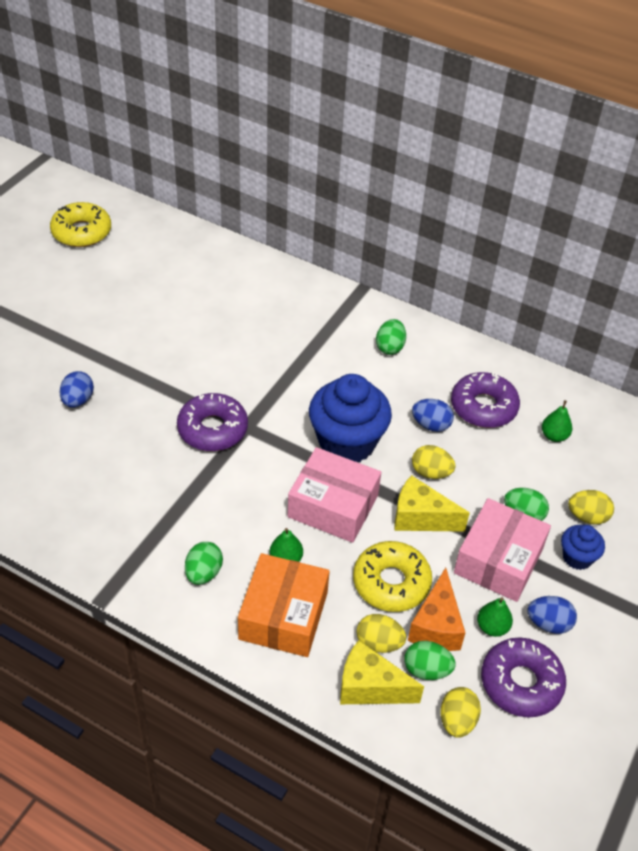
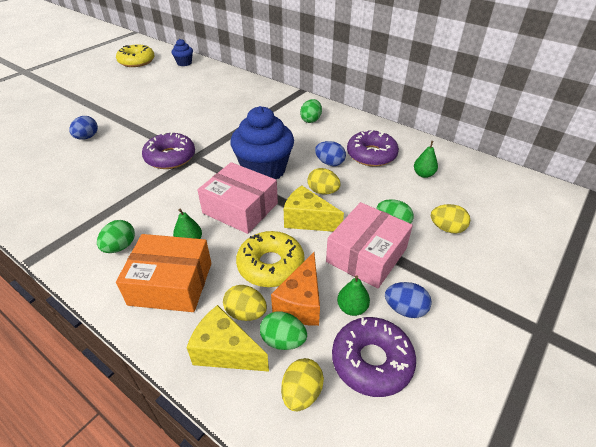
camera: 10 degrees right, 5 degrees down
(283, 615) = (171, 283): orange box -> orange box turned 75 degrees clockwise
(577, 557) = (436, 257): blue cupcake -> blue cupcake (184, 63)

